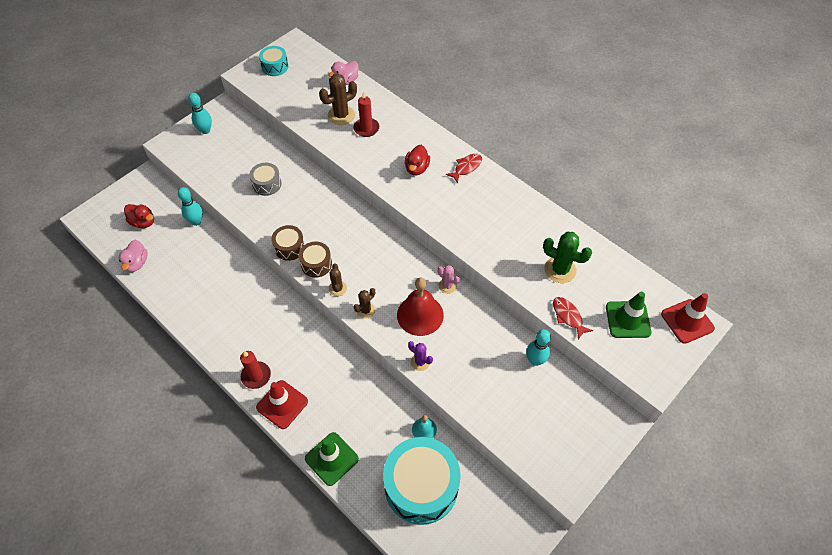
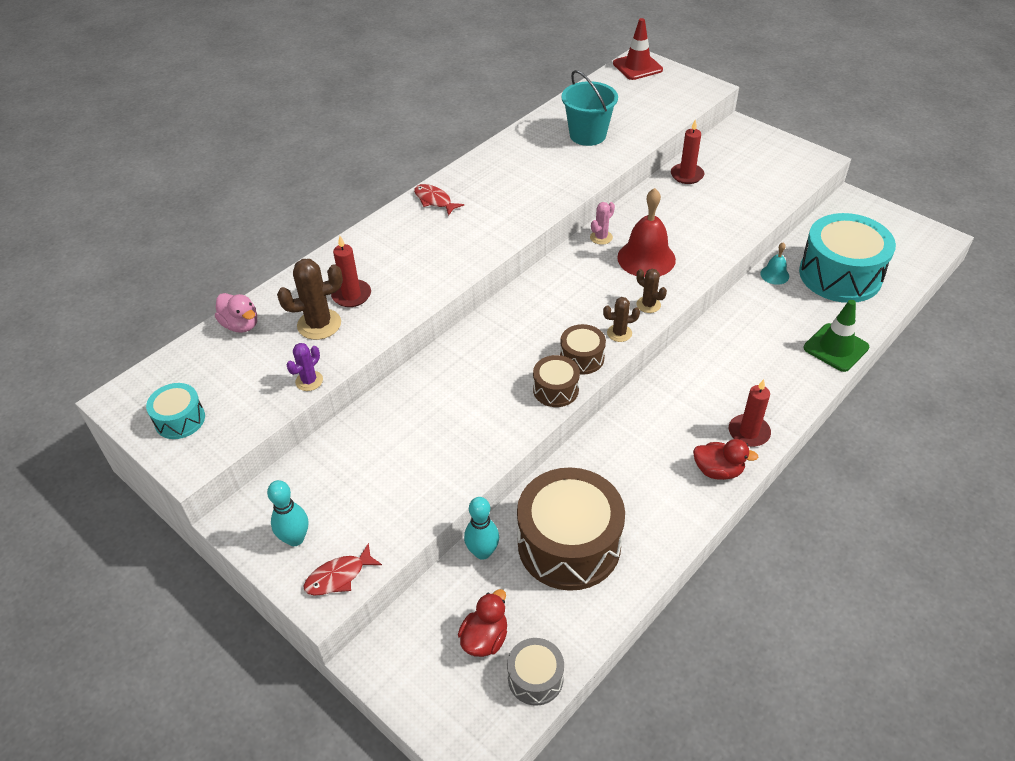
camera: 90 degrees left, 10 degrees down
(137, 263) = (577, 628): pink duck -> none
(191, 263) = (569, 544): none -> brown drum
(267, 184) = (431, 431): grey drum -> grey drum (535, 678)
(282, 404) = (781, 400): red traffic cone -> none
(341, 115) = (319, 324): brown cactus -> brown cactus turned 75 degrees counterclockwise
(417, 168) = (434, 243): red duck -> red duck (718, 470)
(420, 362) = (710, 256): purple cactus -> purple cactus (309, 381)
(535, 360) = (687, 175): turquoise bowling pin -> red candle
(560, 270) = (587, 135): green cactus -> turquoise bucket
(568, 316) = (647, 132): red fish -> red fish (338, 576)
(627, 319) = (643, 98): green traffic cone -> none

